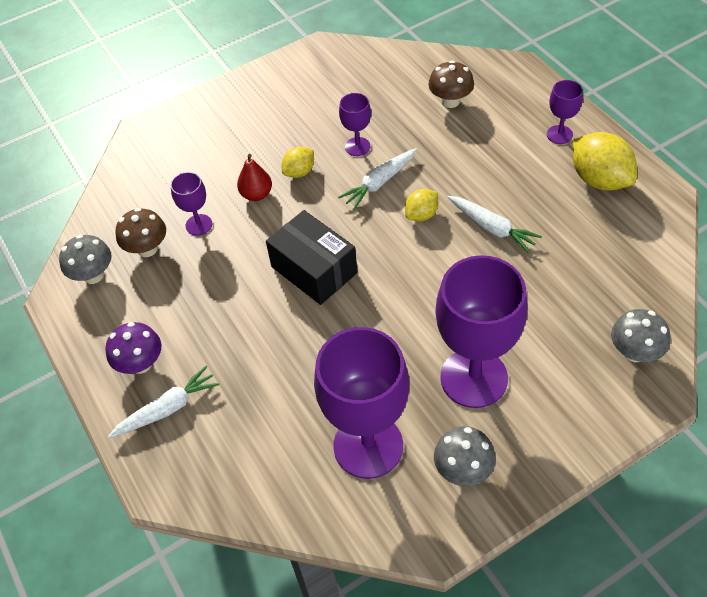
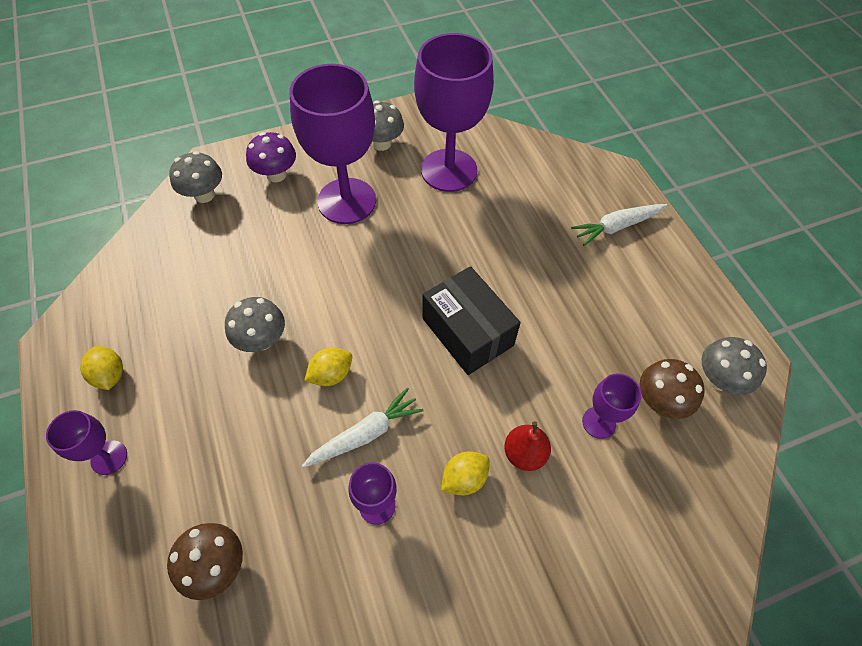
camera: 175 degrees left, 5 degrees up
(141, 364) = (647, 270): purple mushroom -> purple mushroom (276, 175)
(492, 228) = (262, 340): white carrot -> grey mushroom
(599, 179) = (110, 375): yellow lemon -> yellow lemon, size x0.56

